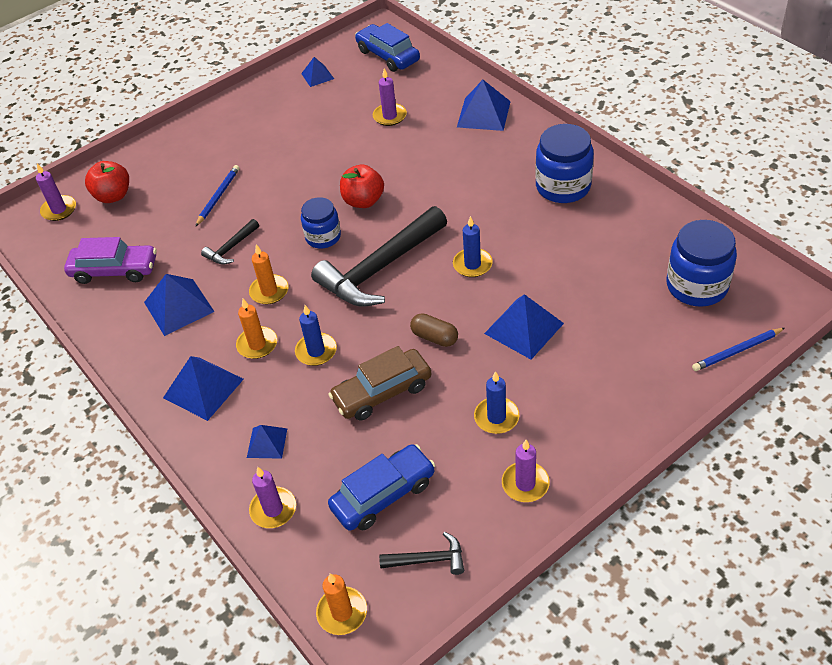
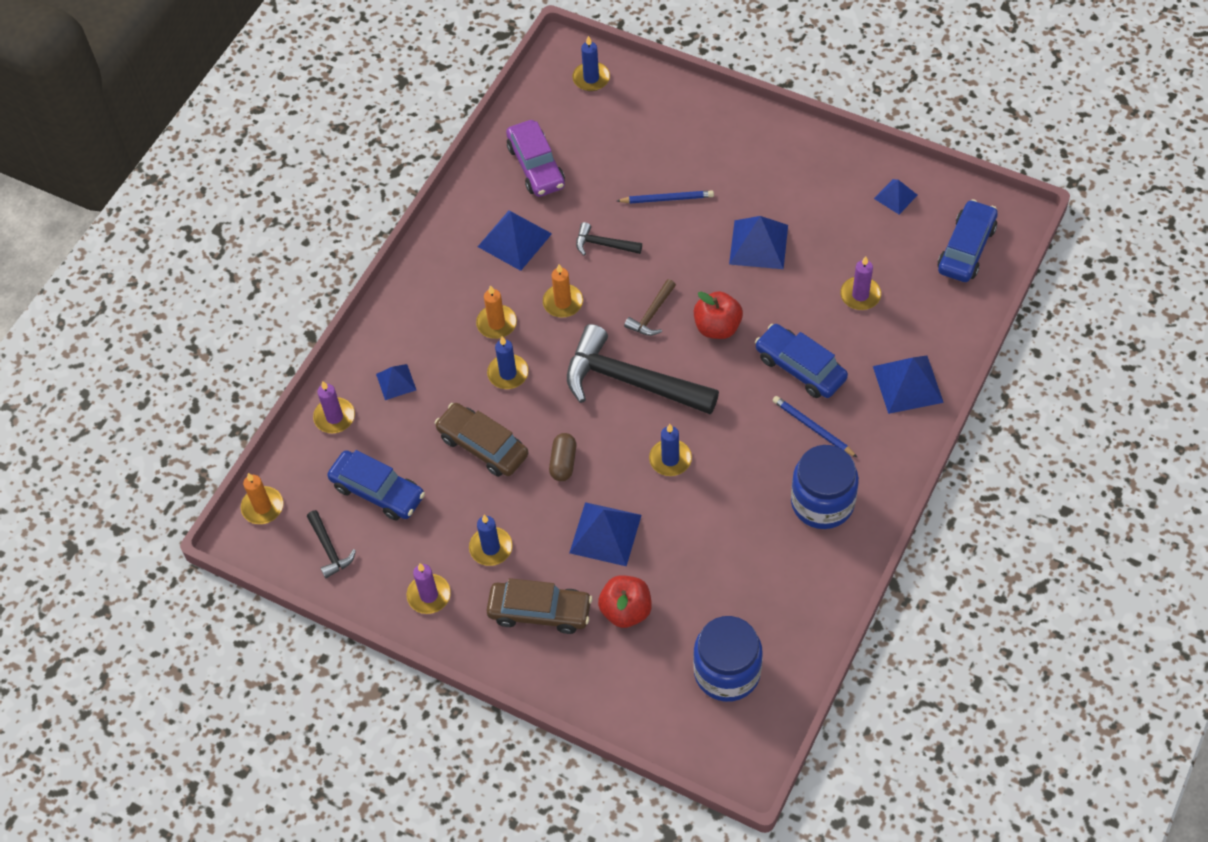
camera: 65 degrees right, 10 degrees up
(59, 210) = (591, 78): purple candle -> blue candle
(113, 196) = (629, 111): red apple -> red apple (626, 610)
(203, 388) = (433, 306): blue pyramid -> blue pyramid (758, 244)
(323, 237) = (651, 314): blue jar -> brown hammer
(433, 165) = (800, 368): none -> blue car
(583, 398) = (540, 612): none -> brown car
(737, 351) = (652, 730): blue pencil -> blue pencil (813, 428)

